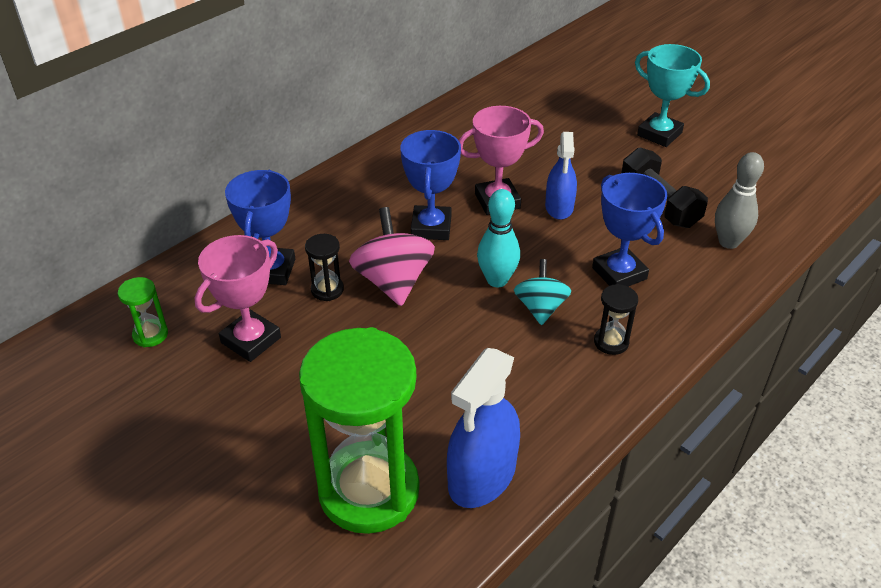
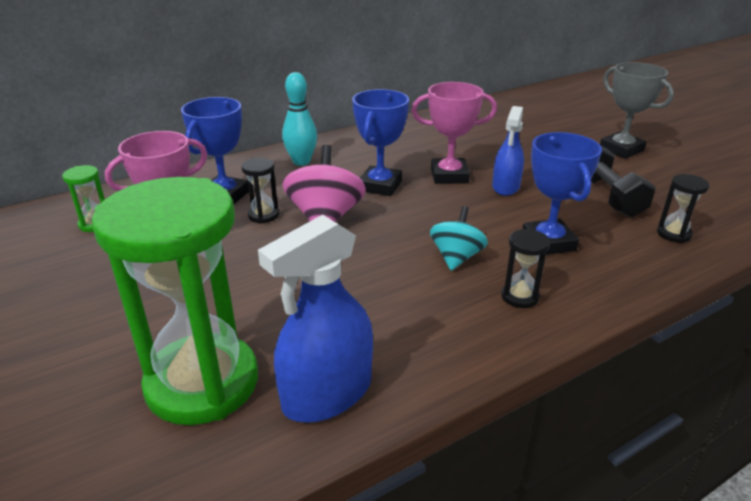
camera: 15 degrees right, 10 degrees down
(497, 280) = (423, 230): turquoise bowling pin -> turquoise bowling pin (301, 161)
(659, 134) = (621, 149): turquoise trophy -> grey trophy
(728, 242) = (673, 234): grey bowling pin -> black hourglass

